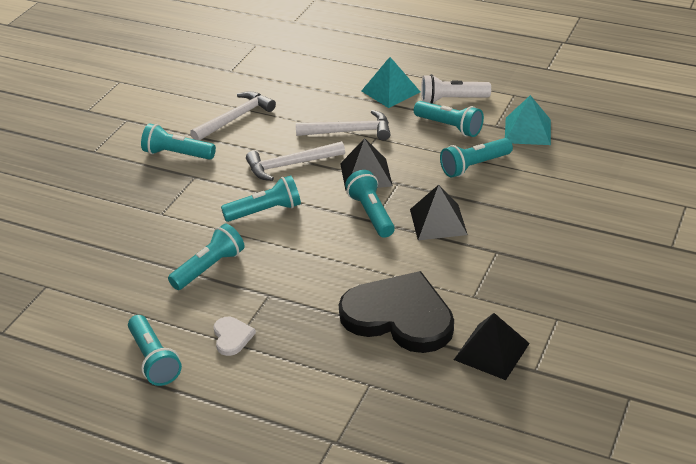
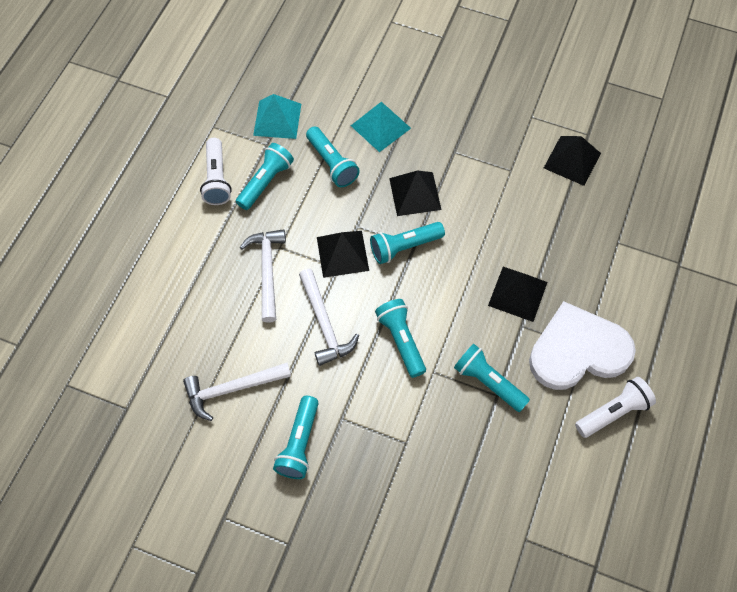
camera: 95 degrees left, 25 degrees up
(154, 360) = (613, 412): turquoise flashlight -> white flashlight
(232, 337) = (578, 350): white heart -> white heart, size x2.40
(236, 118) = (232, 389): white hammer -> white hammer turned 60 degrees counterclockwise
(308, 294) = (518, 293): none -> black pyramid
(391, 91) = (194, 234): turquoise pyramid -> turquoise pyramid (380, 126)
(399, 316) = (539, 223): black heart -> none

